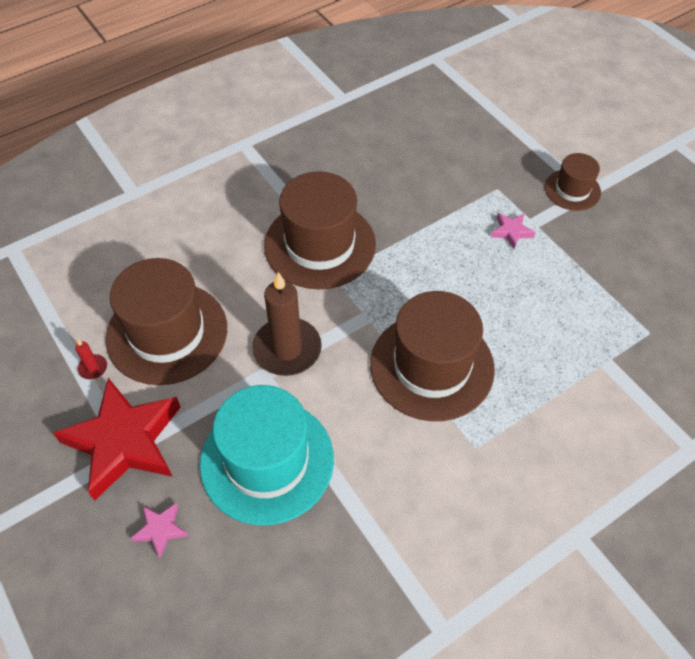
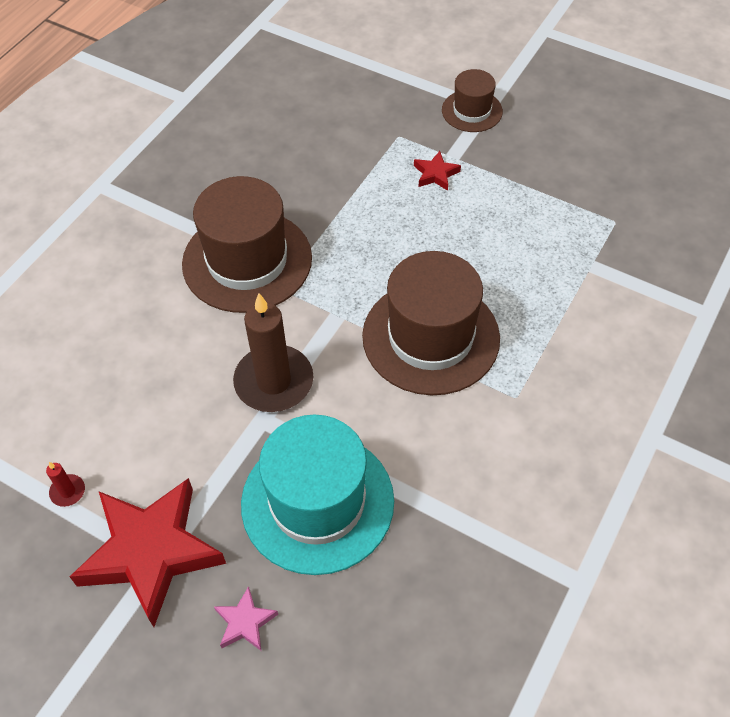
camera: 25 degrees left, 0 degrees up
(167, 333) = (131, 419): brown hat -> none
(511, 232) = (435, 174): pink star -> red star

